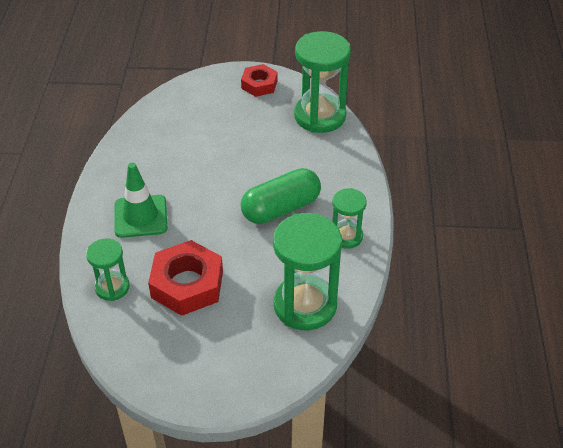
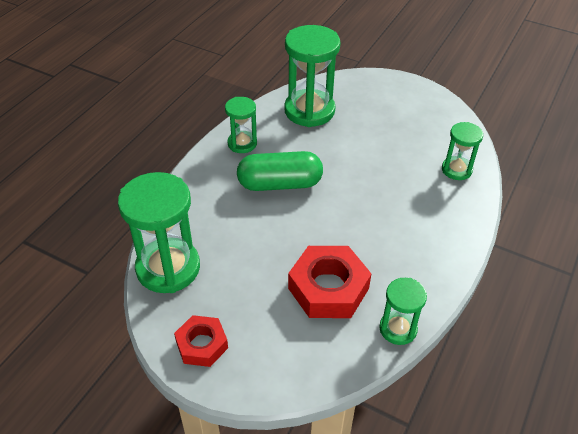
camera: 155 degrees left, 0 degrees up
(129, 134) = (398, 329): none -> green hourglass
(140, 216) = (414, 222): green traffic cone -> none
(187, 284) = (392, 152): red nut -> red nut (328, 288)

